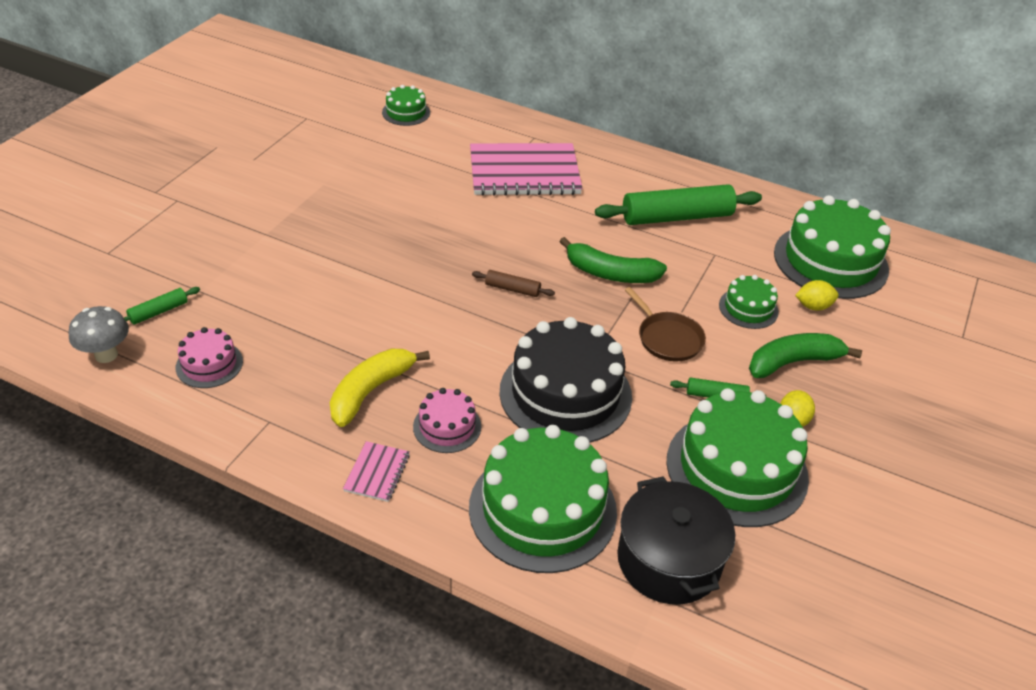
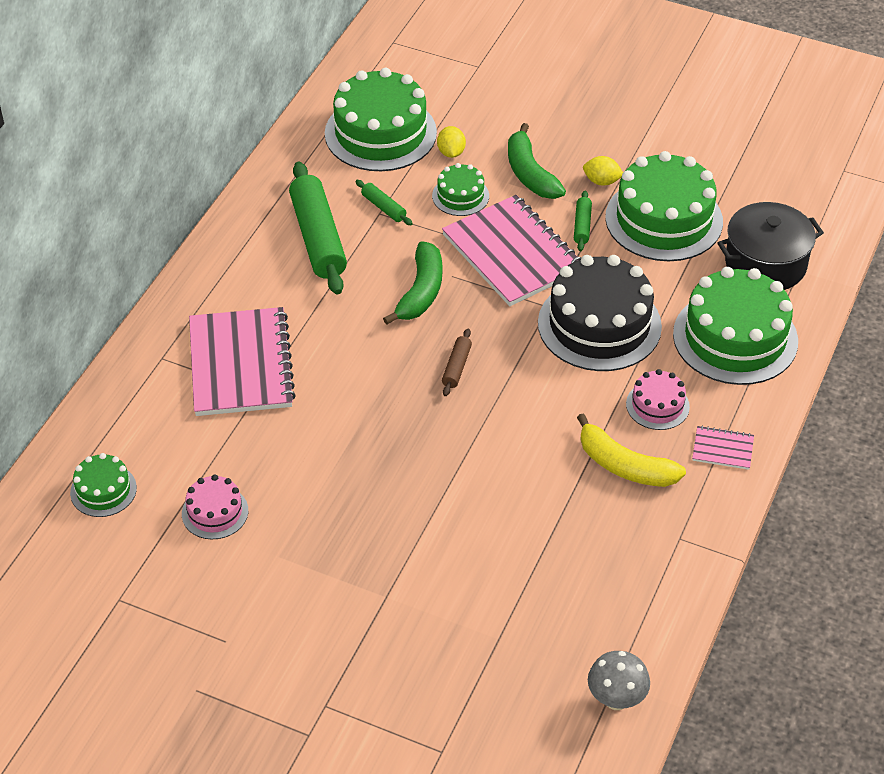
camera: 90 degrees left, 5 degrees up
(158, 312) = (540, 669): green rolling pin -> green rolling pin (383, 207)
(209, 364) = (613, 603): pink cake -> pink cake (215, 512)
(667, 338) = (512, 253): brown pan -> pink notebook

